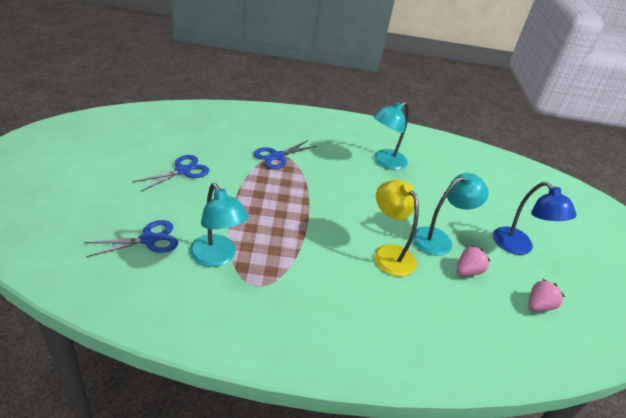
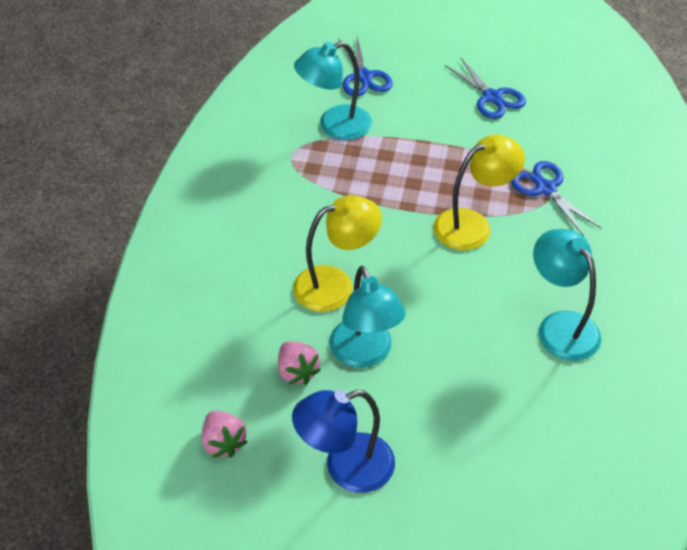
camera: 105 degrees right, 10 degrees up
(316, 188) = (472, 225): none -> yellow lamp

